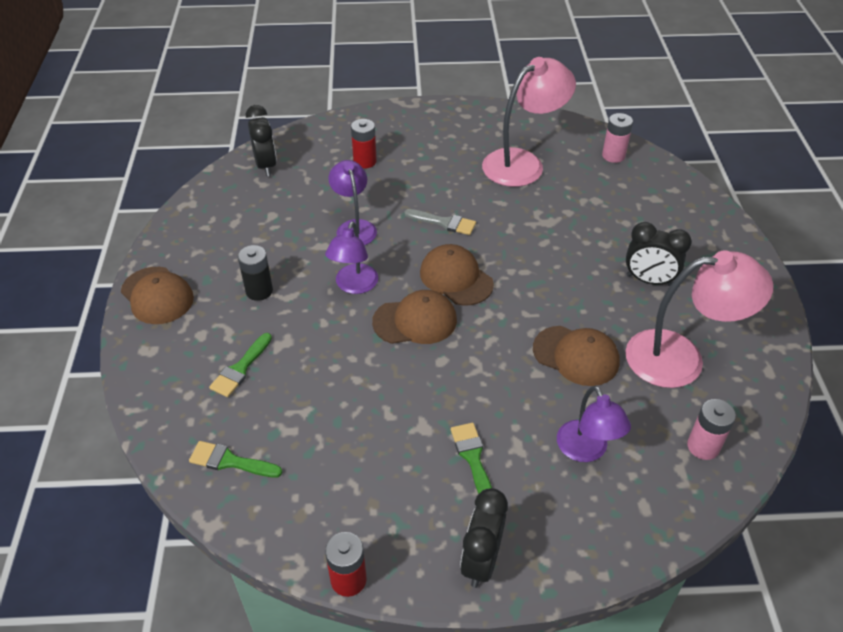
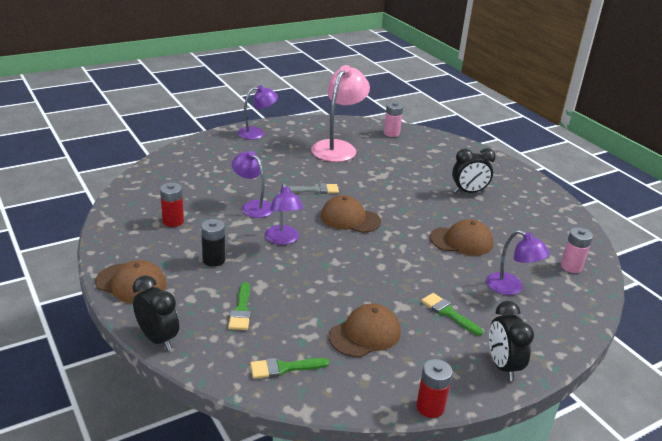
camera: 30 degrees left, 15 degrees down
(266, 165) = (151, 184): black clock -> black clock (158, 339)
(365, 161) = (227, 167): red battery -> red battery (173, 221)
(415, 321) = (344, 249): brown cap -> brown cap (365, 334)
(436, 117) = (257, 133): none -> purple lamp
(680, 358) = (521, 226): pink lamp -> none

